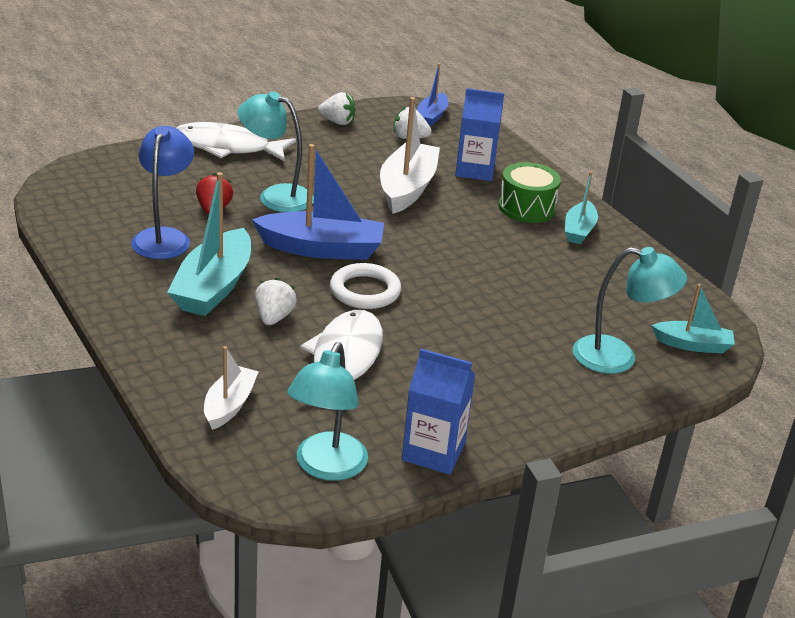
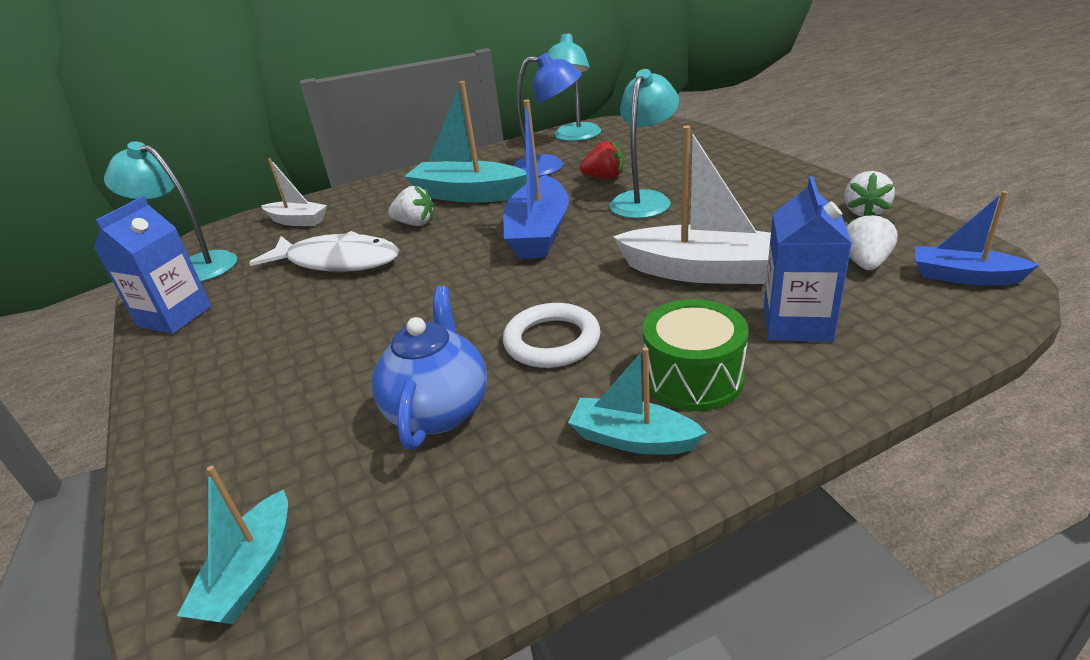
camera: 100 degrees right, 0 degrees up
(227, 147) = (741, 166): white fish -> none
(365, 291) = (455, 262): white ring -> white ring (552, 341)
(561, 292) = (439, 410): none -> blue teapot
(618, 358) = (258, 464): turquoise lamp -> turquoise lamp (575, 137)

